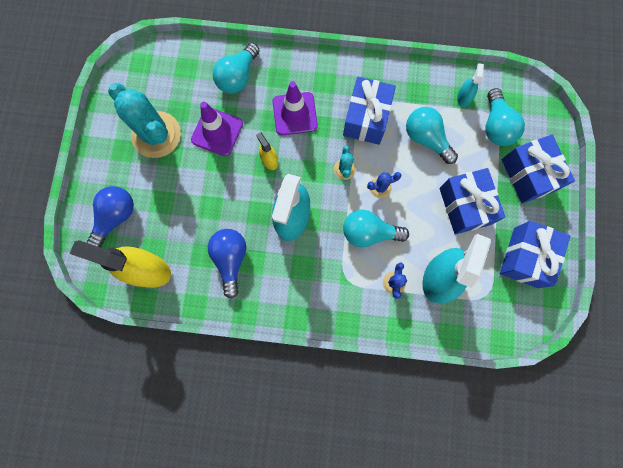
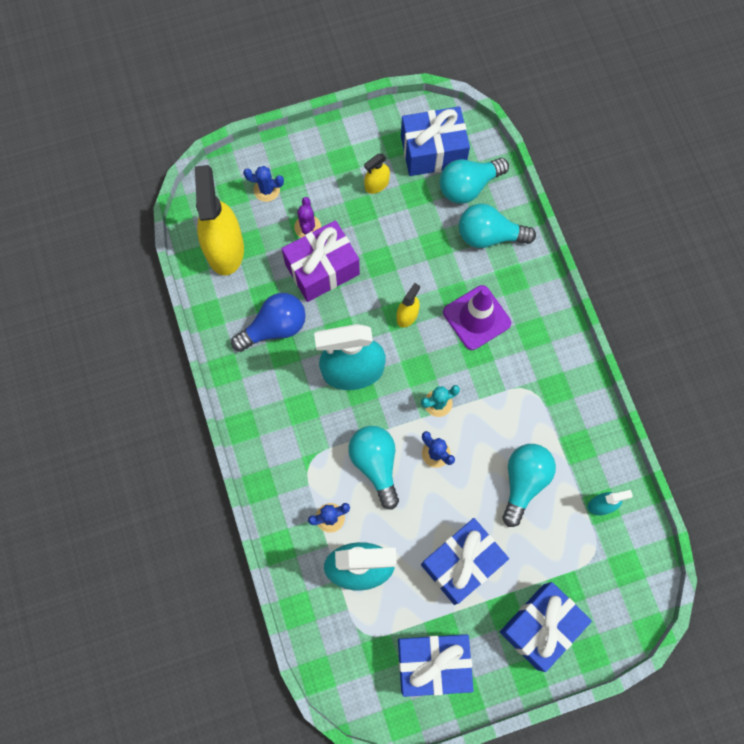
camera: 65 degrees right, 5 degrees down
(116, 217) = (266, 190): blue light bulb -> blue cactus
(156, 135) = (377, 184): turquoise cactus -> yellow spray bottle
(163, 200) = (307, 227): none -> purple cactus
(202, 204) = (322, 269): none -> purple gift
(217, 132) = (412, 245): purple traffic cone -> none
(366, 118) = (513, 401): blue gift -> blue gift (433, 151)
(496, 126) = (584, 560): turquoise light bulb -> turquoise light bulb (468, 186)

